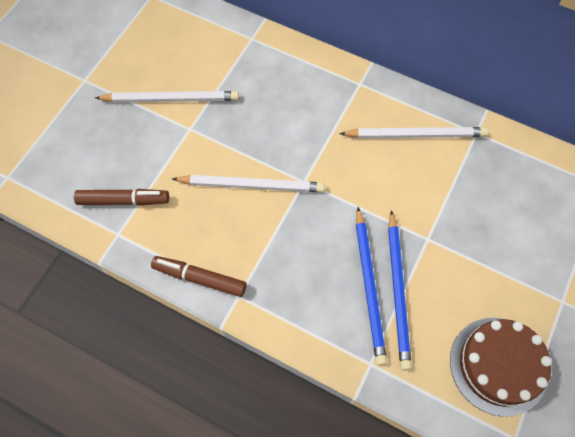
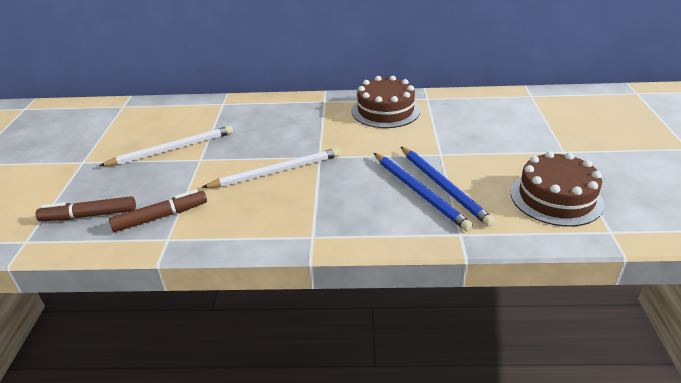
camera: 25 degrees left, 30 degrees down
(200, 278) = (268, 238): brown marker -> brown marker (90, 215)
(416, 135) = (385, 111): white pencil -> brown cake

